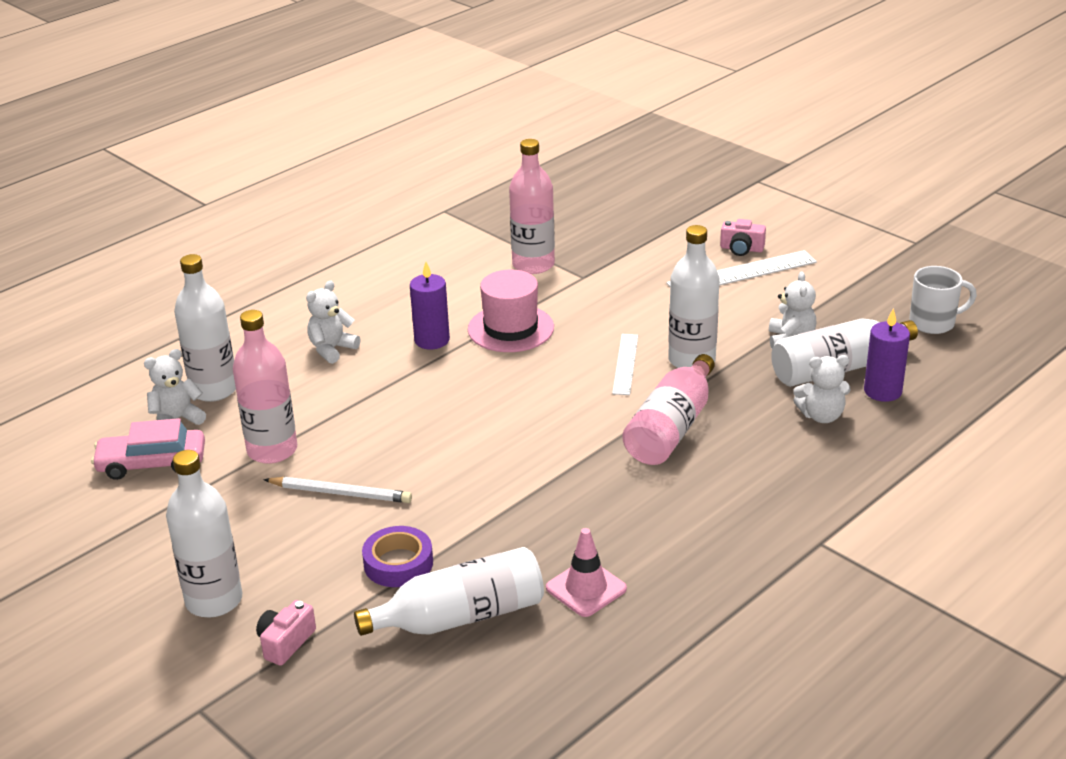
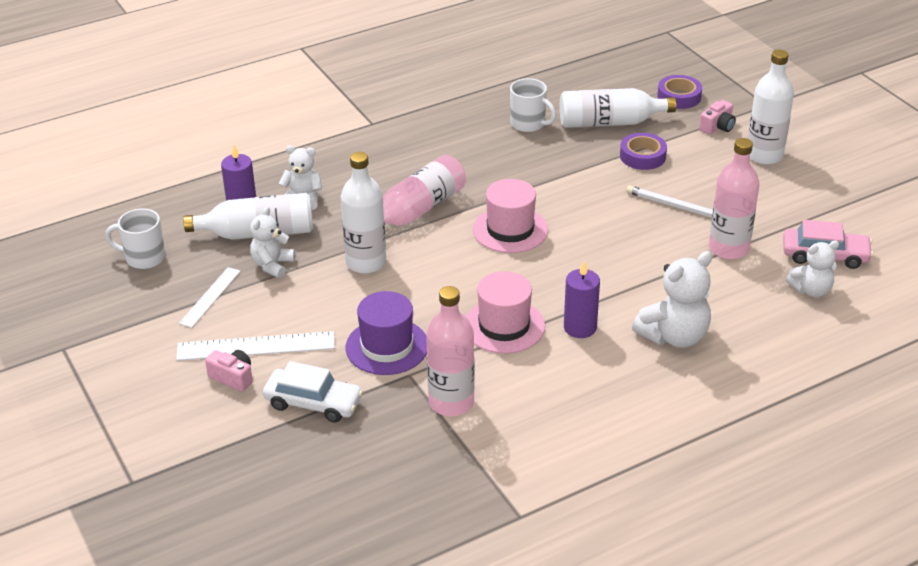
camera: 165 degrees left, 5 degrees up
(214, 390) = (782, 314): white bottle -> none
(332, 349) = (674, 336): white teddy bear -> white teddy bear, size x1.57
(353, 697) = (679, 97): none -> purple tape
(546, 425) = (510, 230): none -> pink hat
(586, 588) = (529, 124): pink traffic cone -> white mug
(617, 293) = (387, 346): none -> purple hat
(625, 364) = (422, 270): white ruler -> white ruler (210, 297)
(655, 245) = (313, 403): none -> white car

